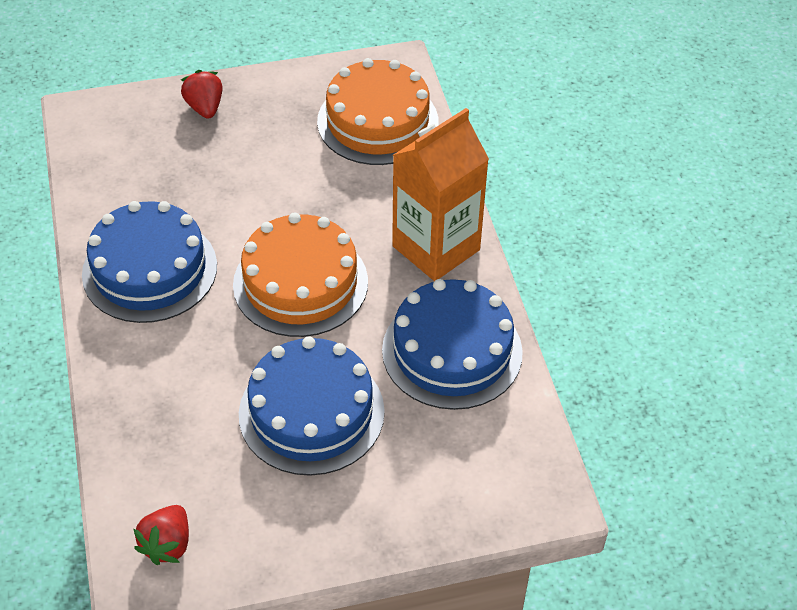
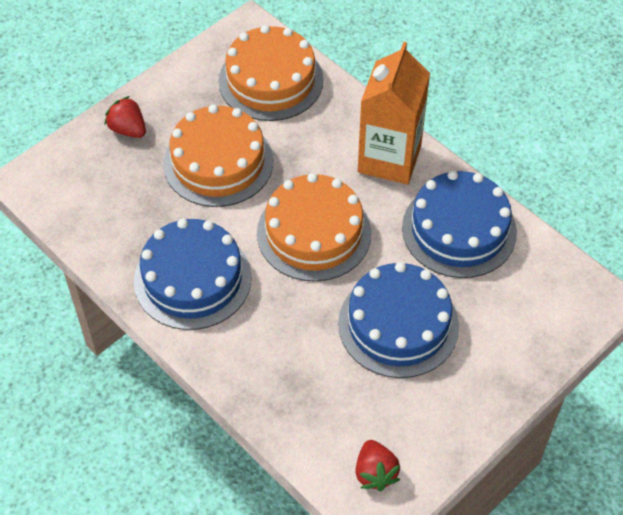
camera: 30 degrees left, 5 degrees up
(263, 174) = (218, 162): none -> orange cake

